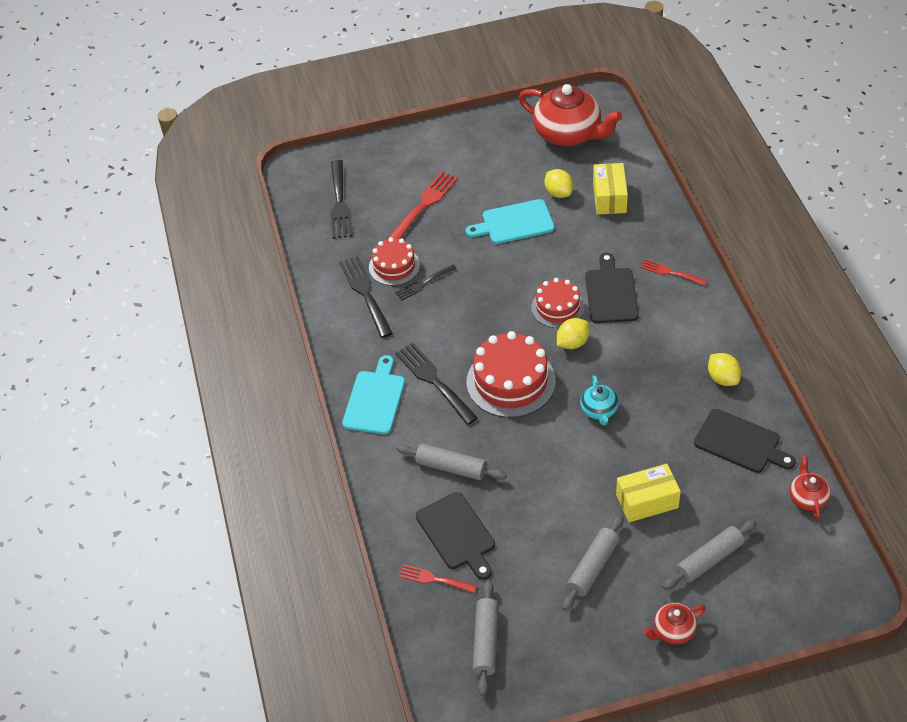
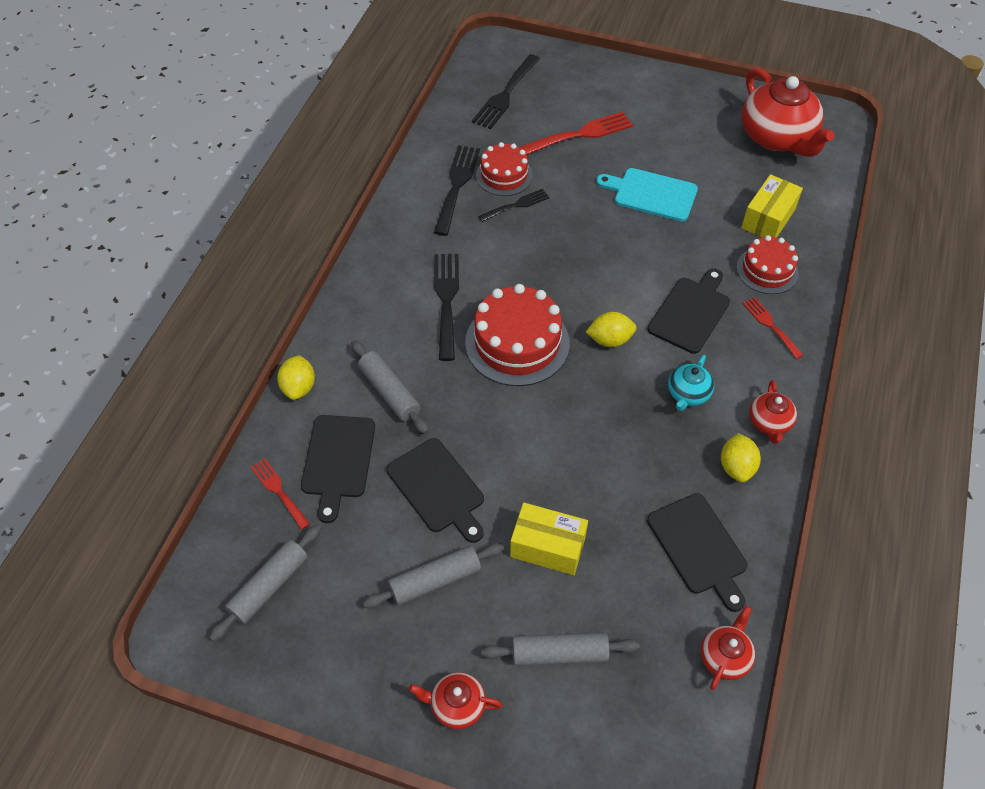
camera: 30 degrees right, 5 degrees up
(375, 399) = (379, 287): turquoise cutting board -> none
(423, 283) = (516, 205): black fork -> black fork turned 150 degrees clockwise
(543, 509) = (438, 488): none -> black cutting board
(557, 307) = (624, 297): red cake -> red cake (767, 270)
(558, 193) = (719, 188): yellow lemon -> yellow lemon (299, 387)
(599, 410) = (579, 423): turquoise teapot -> turquoise teapot (688, 394)
(720, 338) = (769, 423): none -> red teapot

